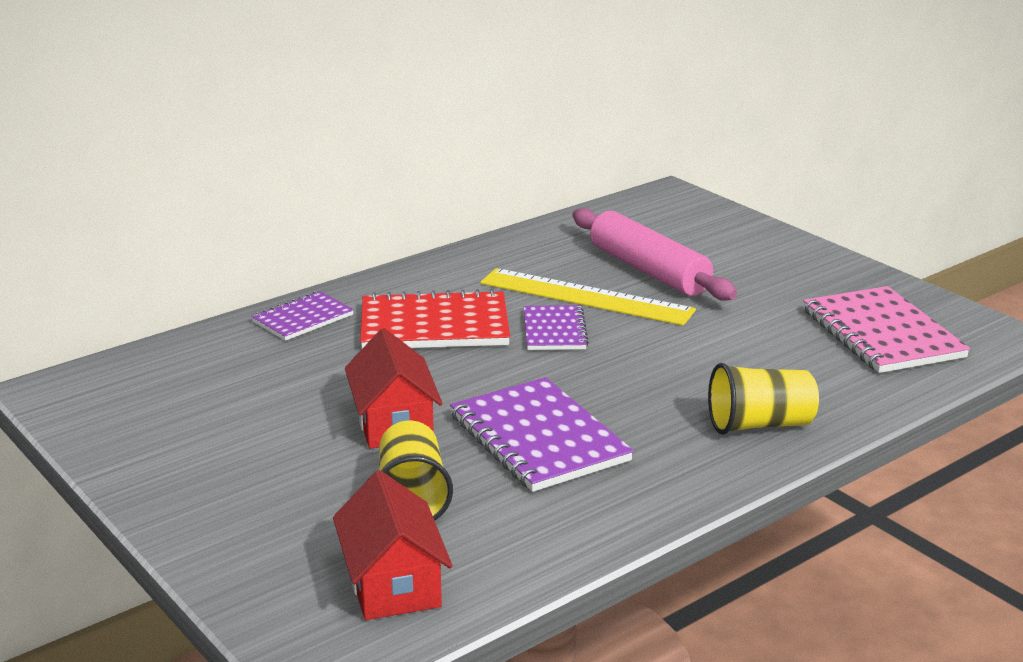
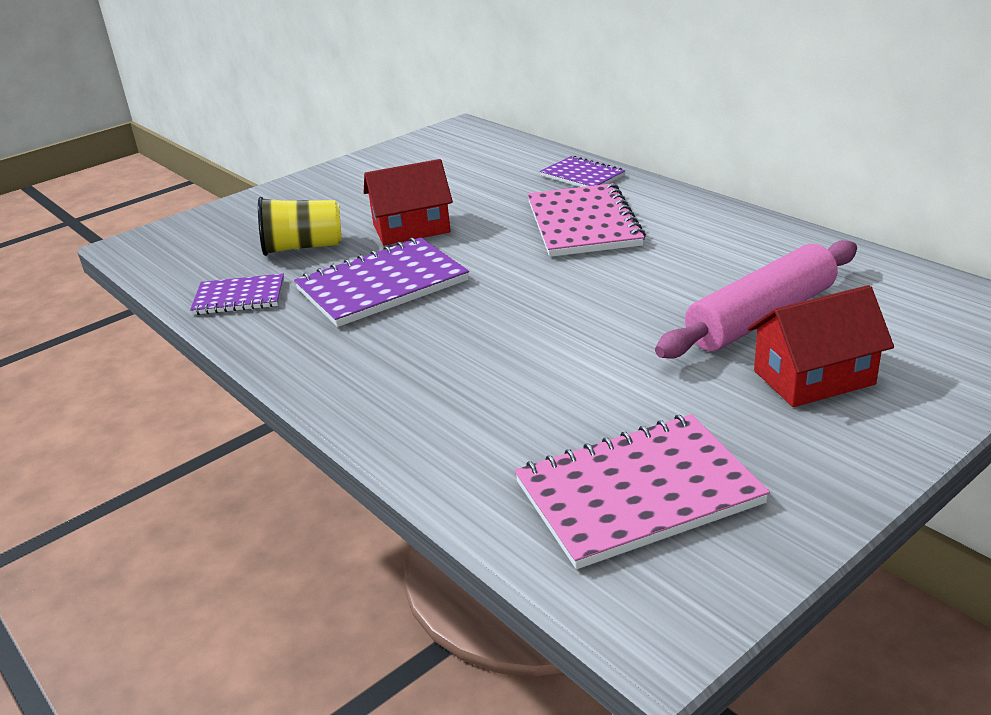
camera: 90 degrees right, 5 degrees up
(392, 583) = (201, 254): red house -> red house (813, 377)
(434, 326) = (583, 224): red notebook -> pink notebook
(554, 330) = (587, 276): purple notebook -> purple notebook (239, 297)
(586, 297) = (672, 286): yellow ruler -> none
(759, 425) = (397, 395): yellow cup -> none

